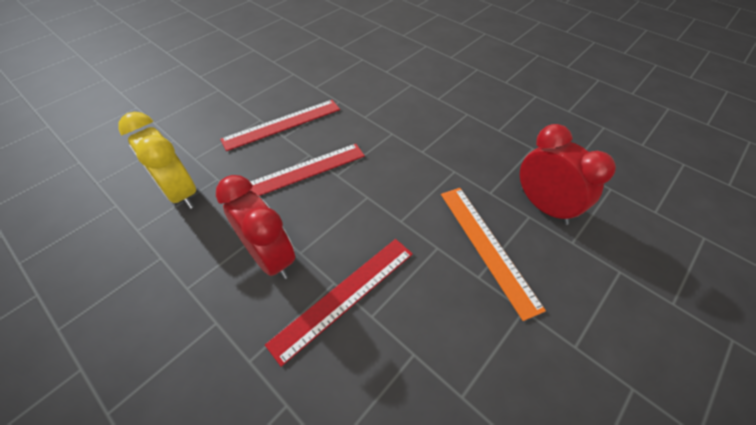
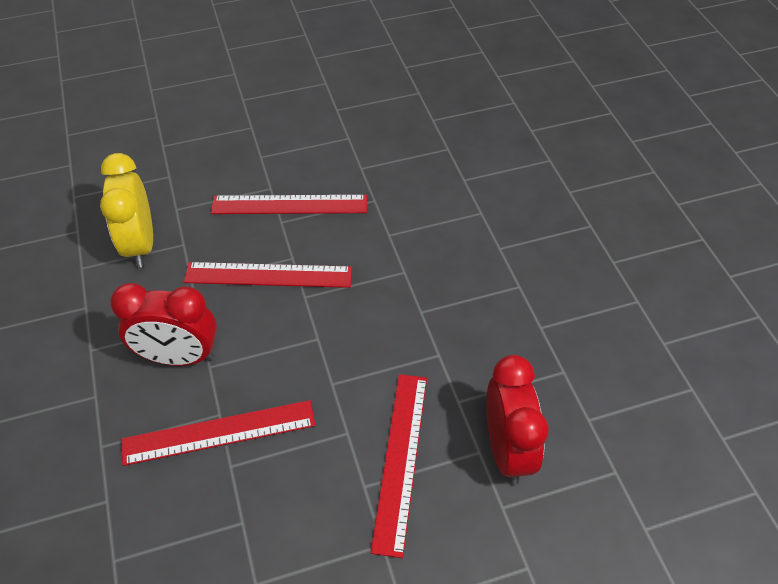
camera: 30 degrees right, 0 degrees up
(270, 257) = (179, 357): red clock -> red clock turned 105 degrees clockwise
(487, 246) = (400, 460): orange ruler -> red ruler

